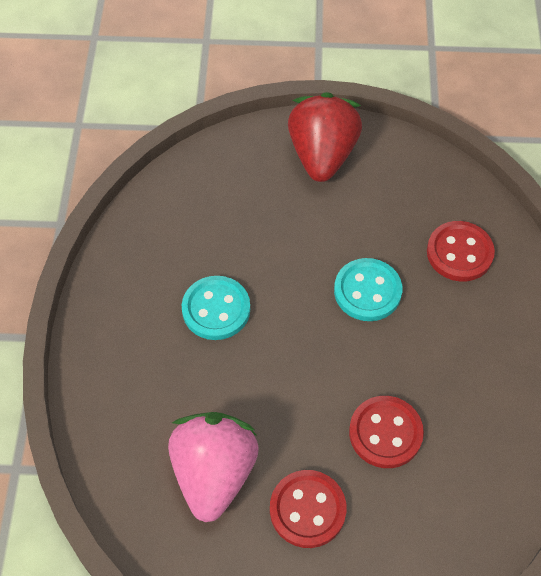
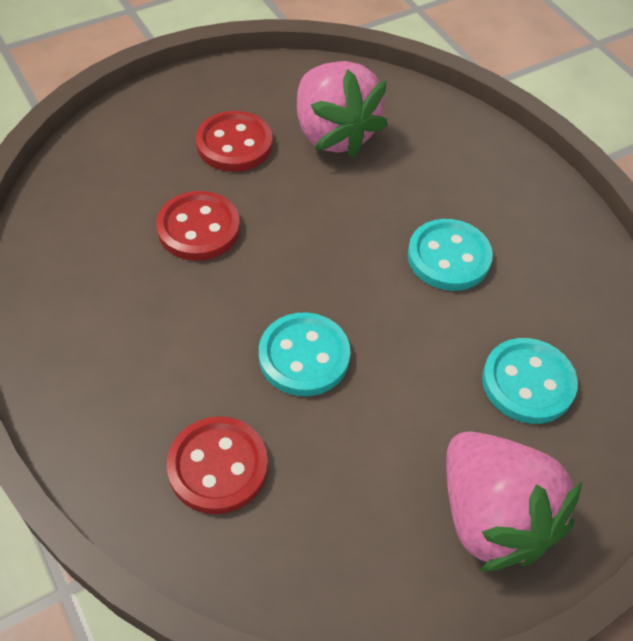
camera: 145 degrees right, 5 degrees down
(240, 206) = (528, 383): none -> turquoise button
(322, 155) = (492, 517): red strawberry -> pink strawberry

